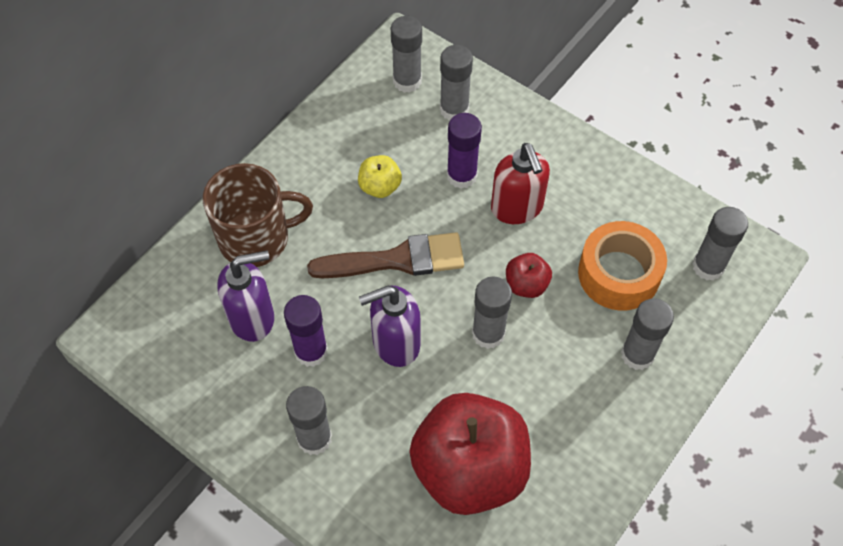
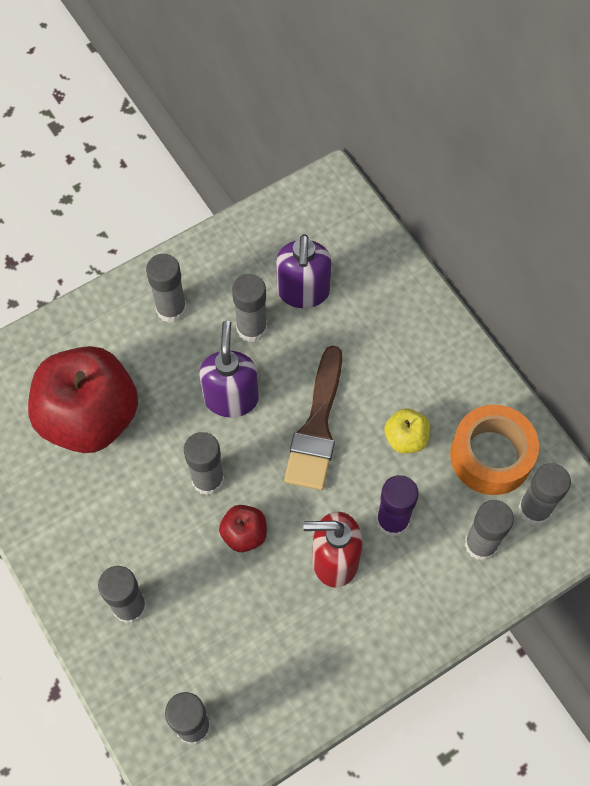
camera: 110 degrees right, 5 degrees up
(256, 238) = (385, 315): brown mug -> none
(311, 351) = (251, 328): purple glue stick -> grey glue stick
(619, 274) = (221, 629): orange tape -> orange tape (491, 456)

